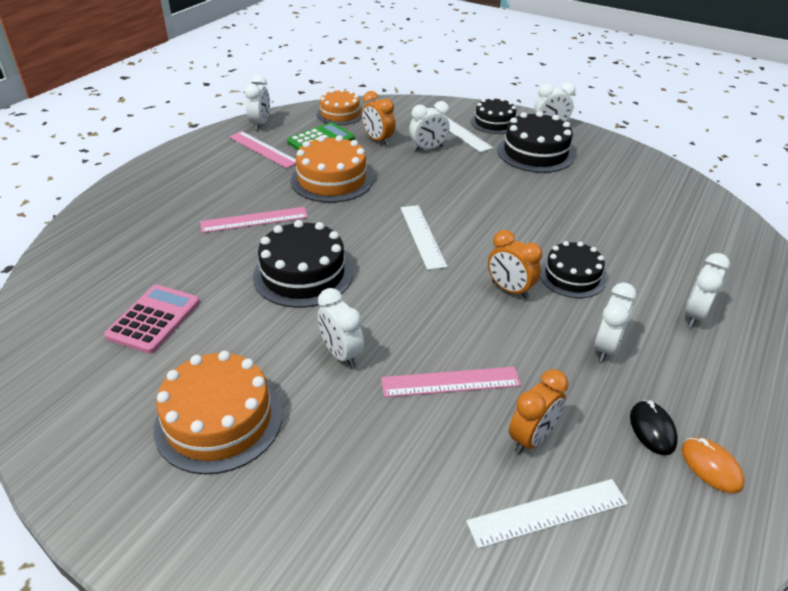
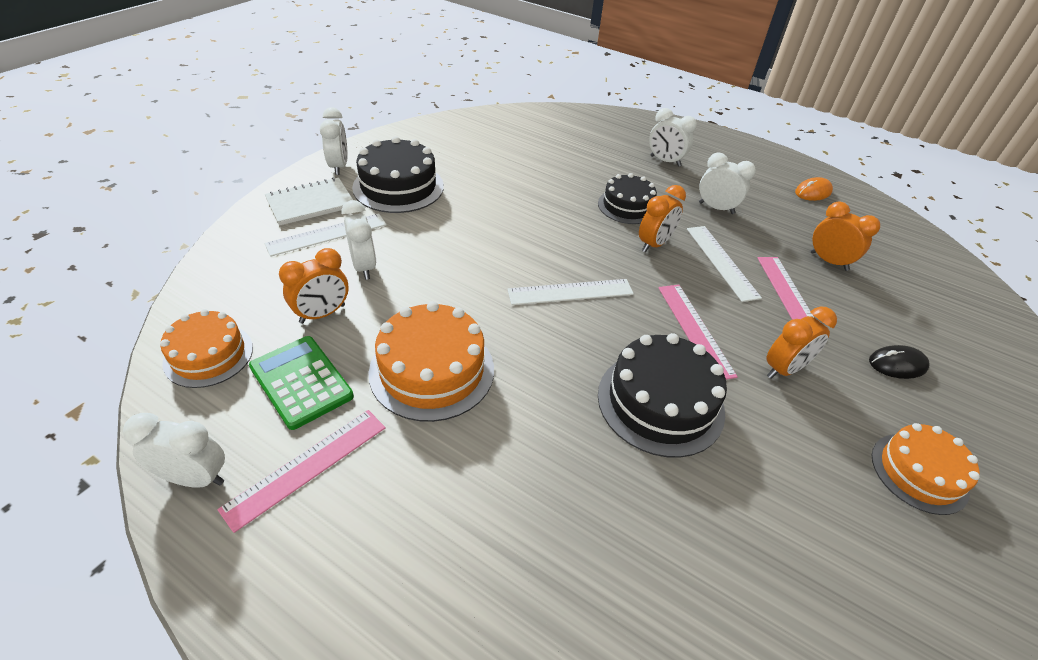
camera: 90 degrees left, 5 degrees up
(154, 319) = (794, 575): pink calculator -> none
(219, 420) = (919, 472): orange cake -> orange cake, size x0.66
(254, 220) = (539, 465): pink ruler -> pink ruler (695, 329)
(341, 354) = (784, 369): white clock -> orange clock
(494, 122) = (310, 203): black cake -> white notebook
(548, 513) = (890, 265): white ruler -> white ruler (721, 262)
(652, 429) = (792, 206): black mouse -> black mouse (897, 364)

